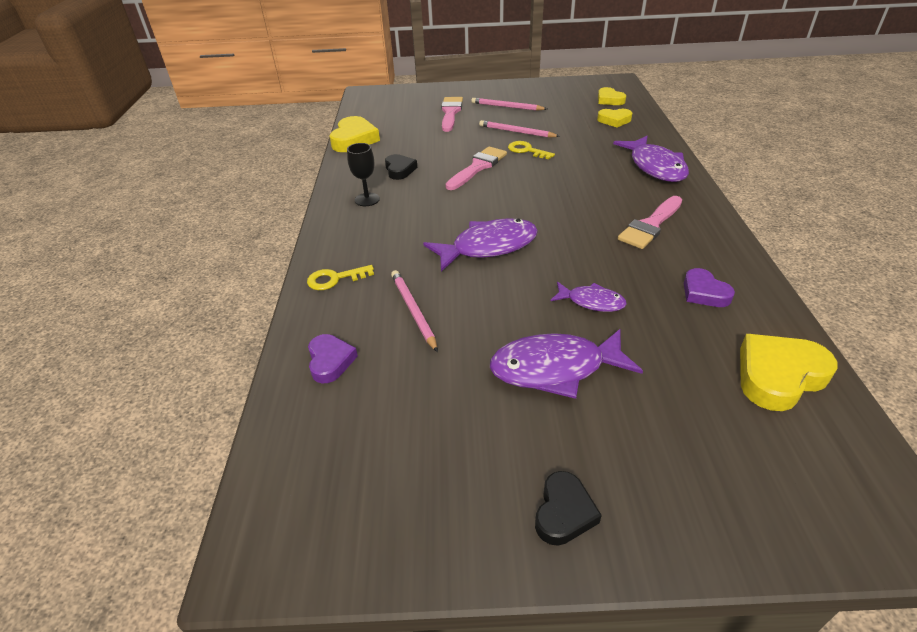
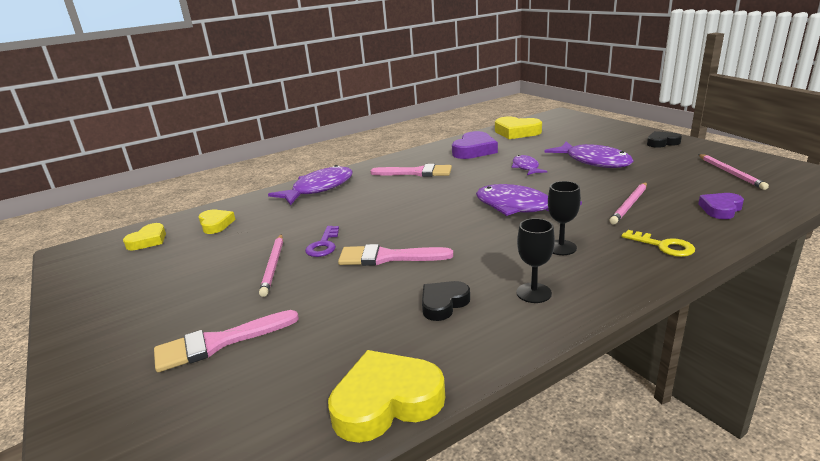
camera: 120 degrees left, 15 degrees down
(398, 233) = (561, 247): none -> black goblet
(507, 107) = (183, 300): pink pencil -> pink pencil (730, 173)
(526, 150) = (323, 245): yellow key -> purple key
(704, 292) = (474, 150): purple heart -> purple heart, size x1.62

